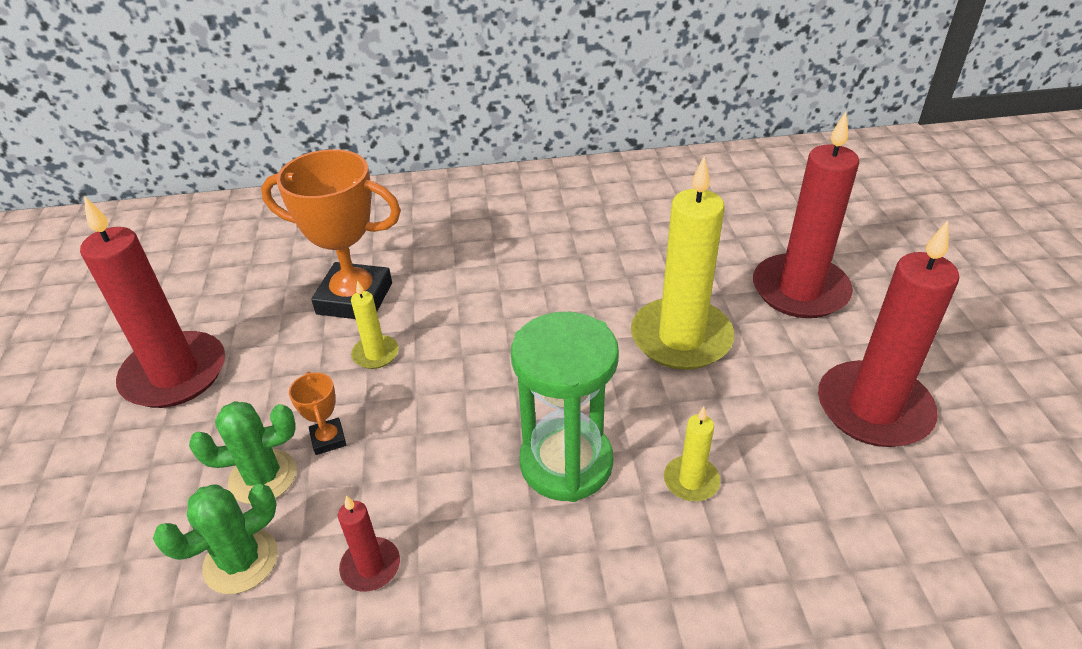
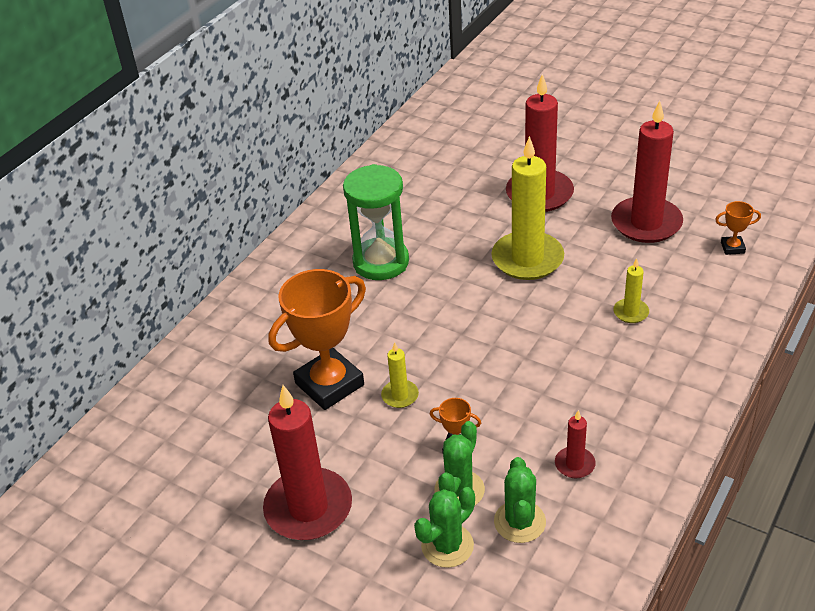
camera: 50 degrees left, 0 degrees up
(170, 512) = (447, 546): none -> green cactus
(566, 463) = (575, 352): green hourglass -> green hourglass (381, 262)
(946, 529) = (732, 248): none -> orange trophy

